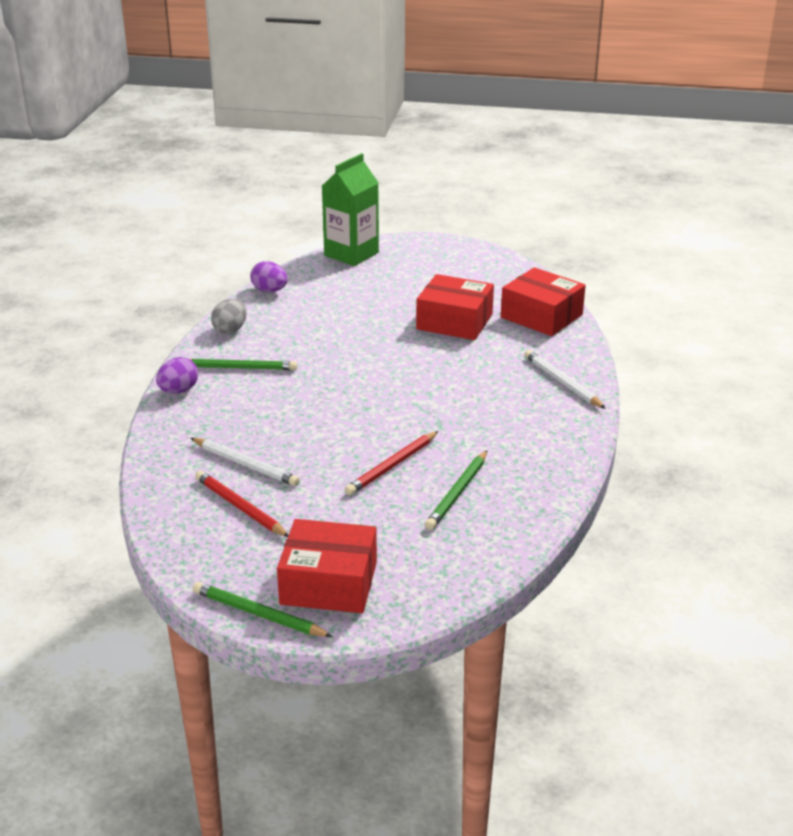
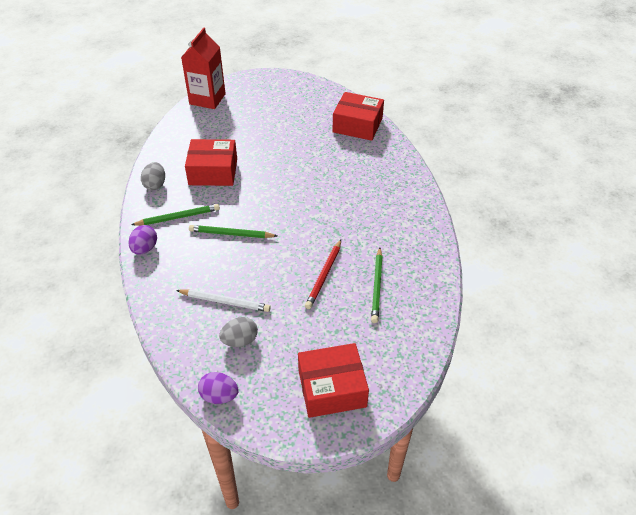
camera: 20 degrees left, 15 degrees up
(240, 507) = (240, 340): red pencil -> grey egg
(259, 614) = (298, 430): green pencil -> green pencil (231, 234)
(269, 291) = (166, 143): purple egg -> purple egg (219, 396)
(351, 254) = (207, 99): green carton -> red carton
(454, 321) = (304, 142): red box -> red box (213, 171)
(562, 382) = (397, 177): white pencil -> none

